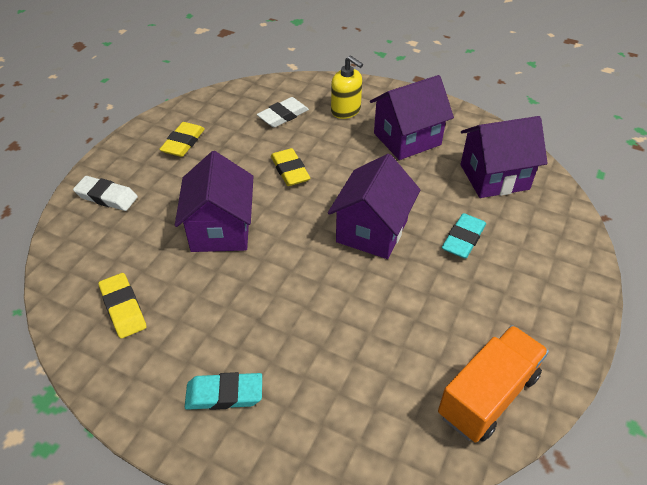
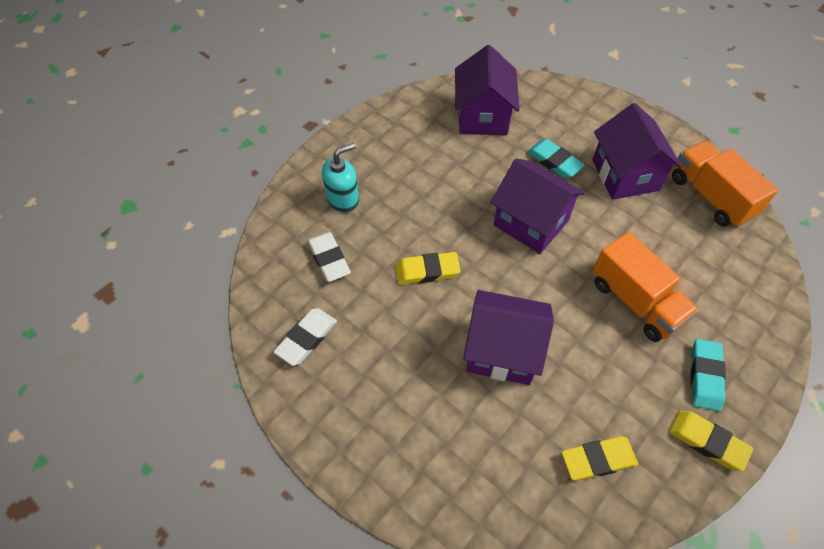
camera: 75 degrees left, 10 degrees up
(106, 197) = (418, 472): white eraser -> white eraser (306, 338)
(183, 143) = (342, 372): yellow eraser -> yellow eraser (707, 441)
(303, 325) = (636, 301): none -> orange truck
(346, 110) = (343, 199): yellow soap dispenser -> turquoise soap dispenser
(407, 139) = (409, 161): purple house -> purple house (625, 175)

